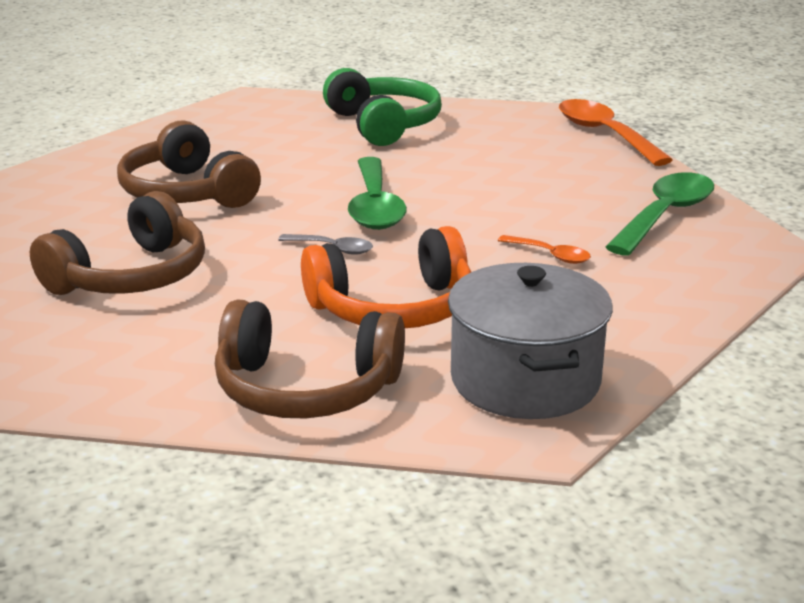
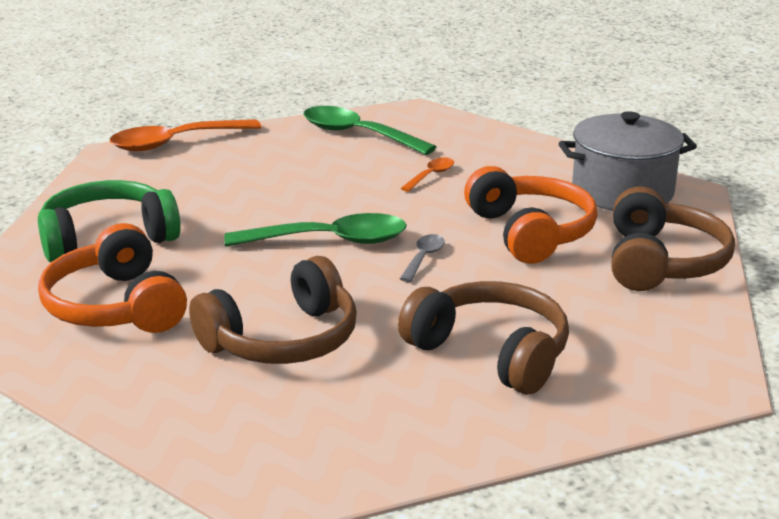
camera: 90 degrees left, 0 degrees up
(261, 136) = (116, 306): none -> orange headphones

